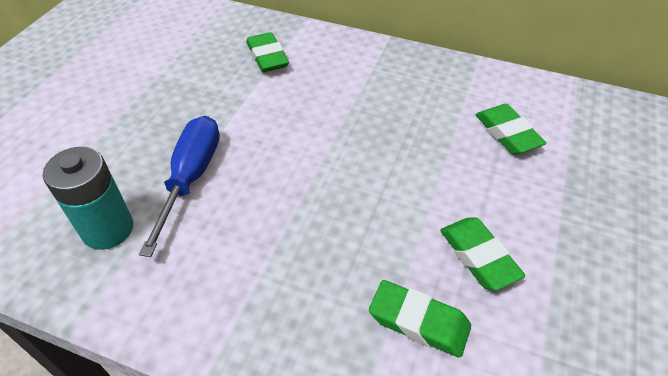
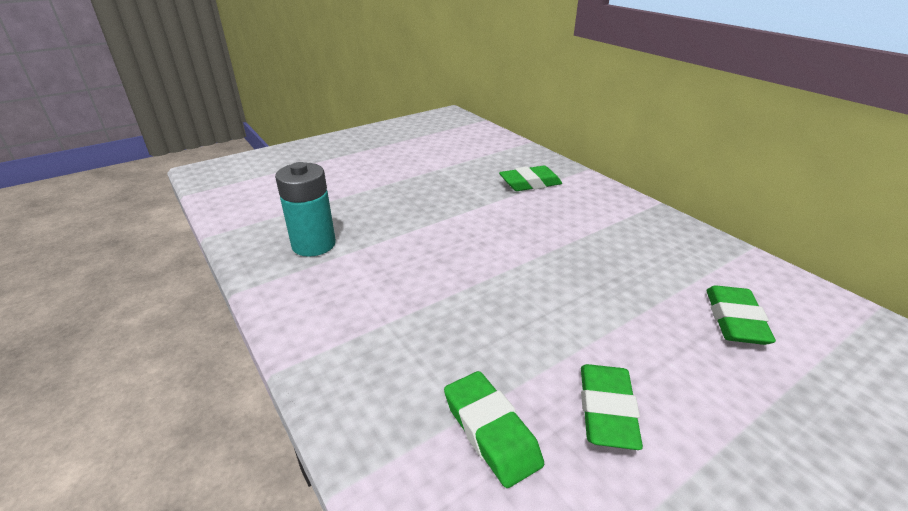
camera: 35 degrees right, 15 degrees down
(191, 178) = (398, 237): blue screwdriver -> none
(267, 57) = (530, 183): green eraser -> green eraser turned 60 degrees clockwise

